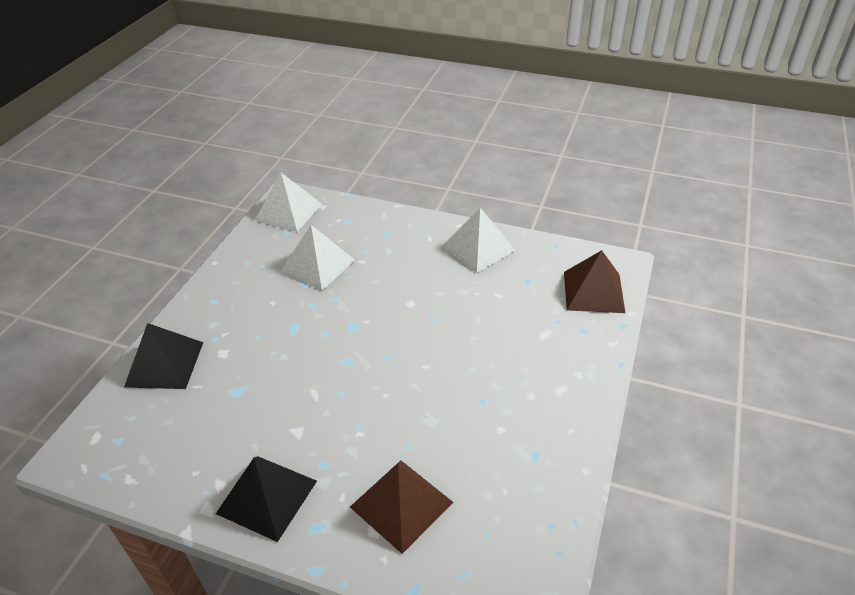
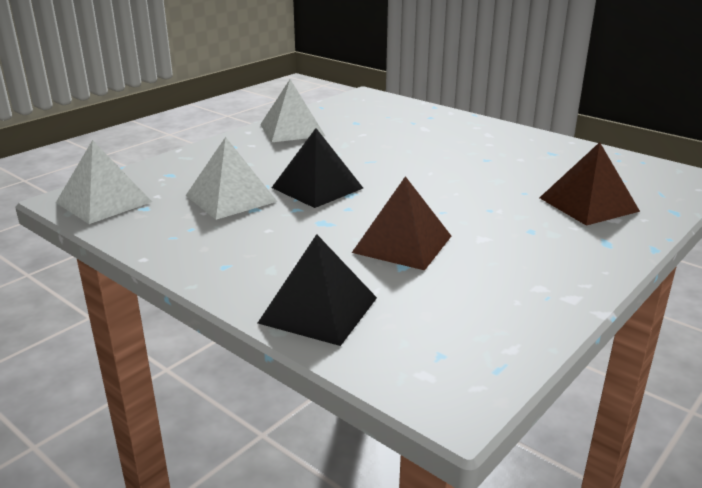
camera: 70 degrees left, 15 degrees down
(267, 496) = (564, 262): black pyramid -> black pyramid (317, 188)
(593, 291) = (389, 107): brown pyramid -> brown pyramid (402, 244)

